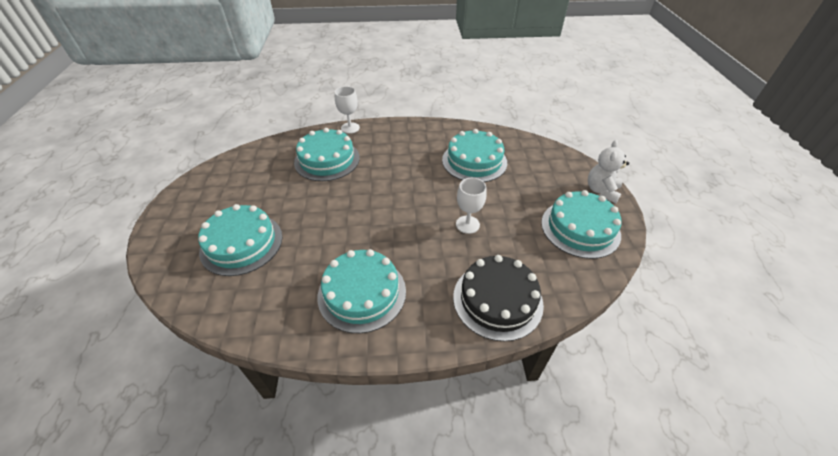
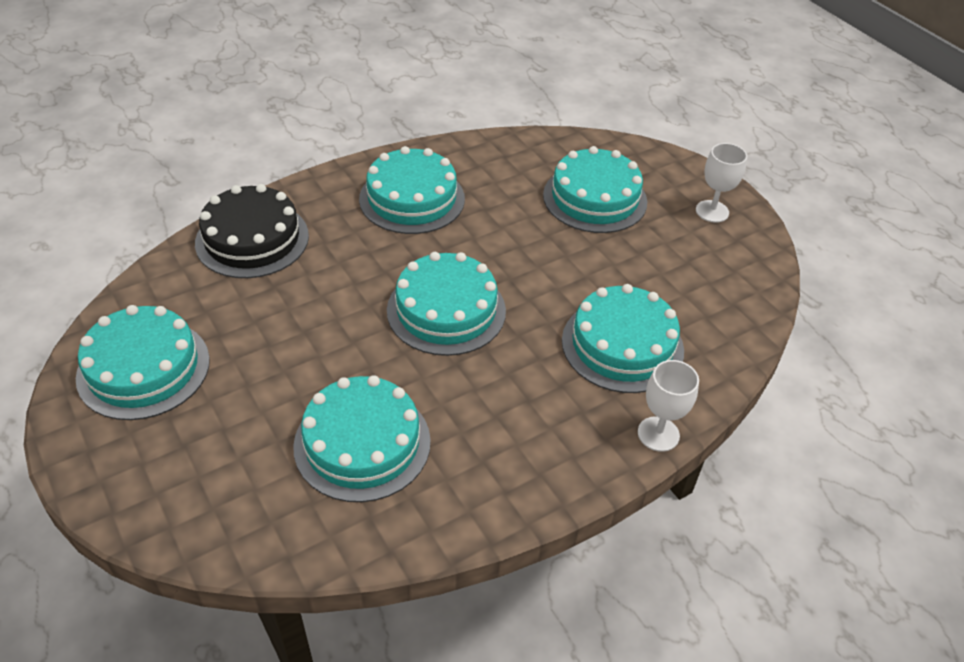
camera: 150 degrees right, 0 degrees up
(397, 204) = (446, 310): none -> turquoise cake
(467, 224) = (324, 315): white goblet -> white goblet (712, 211)
(601, 191) = (97, 461): white teddy bear -> none

